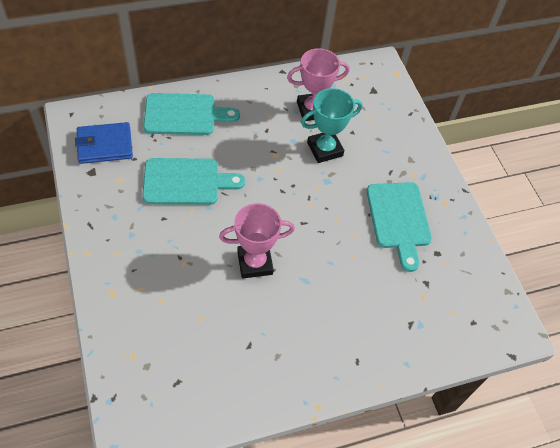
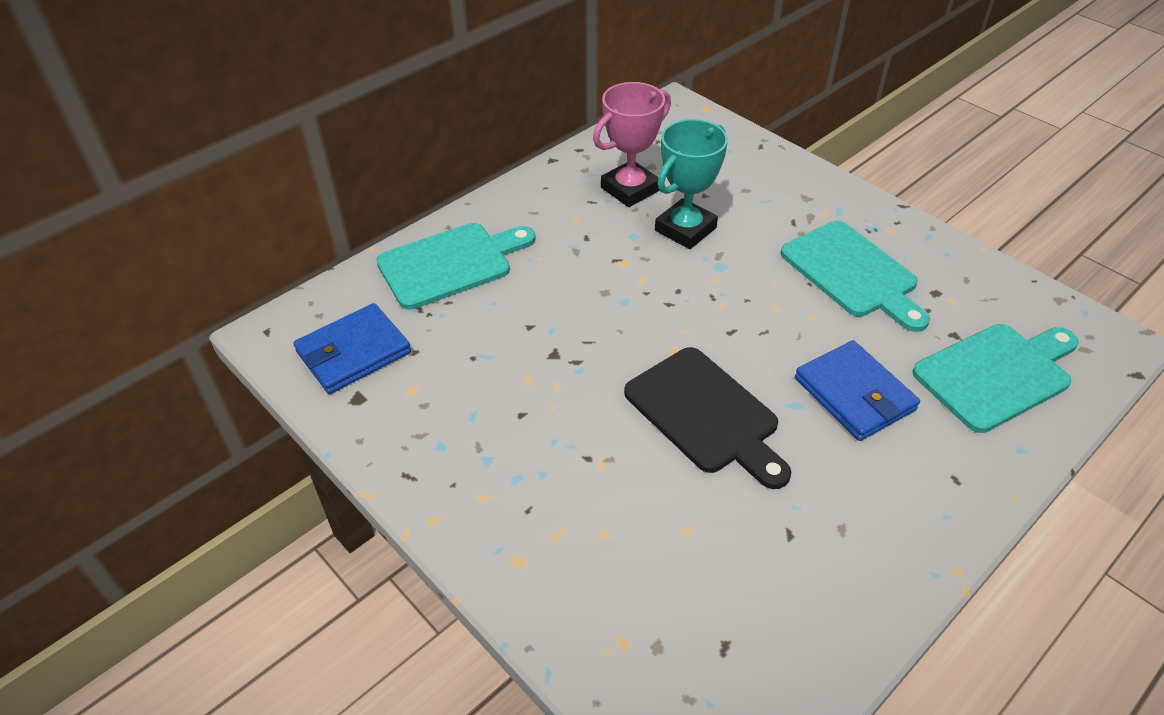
camera: 20 degrees left, 10 degrees down
(186, 182) = (519, 350): turquoise cutting board -> turquoise cutting board (996, 374)
(255, 263) = (706, 414): pink trophy -> black cutting board
(341, 289) = (854, 394): none -> blue wallet

